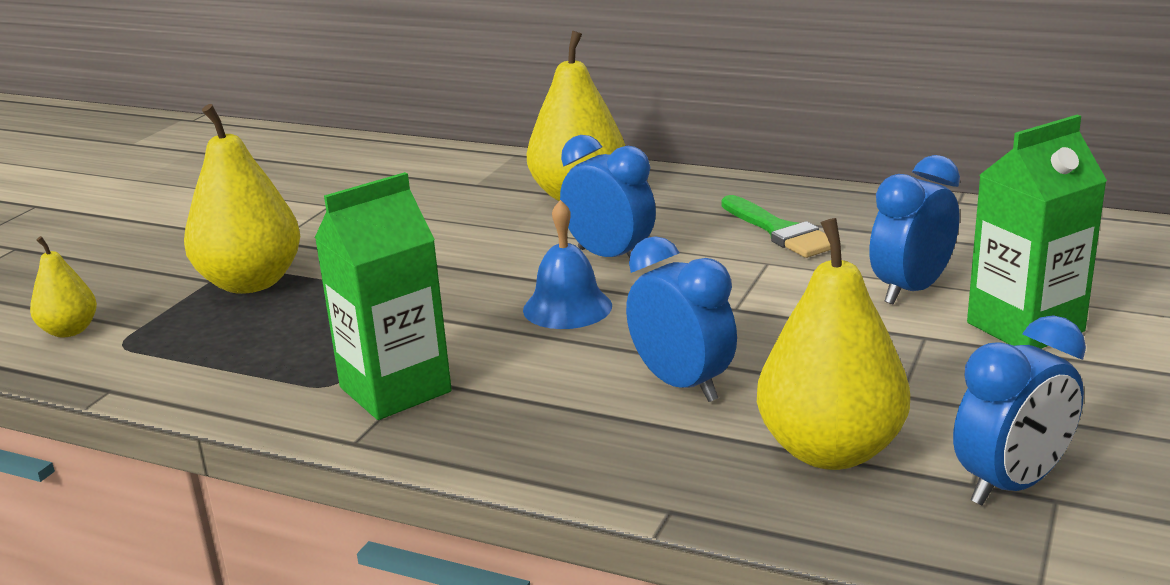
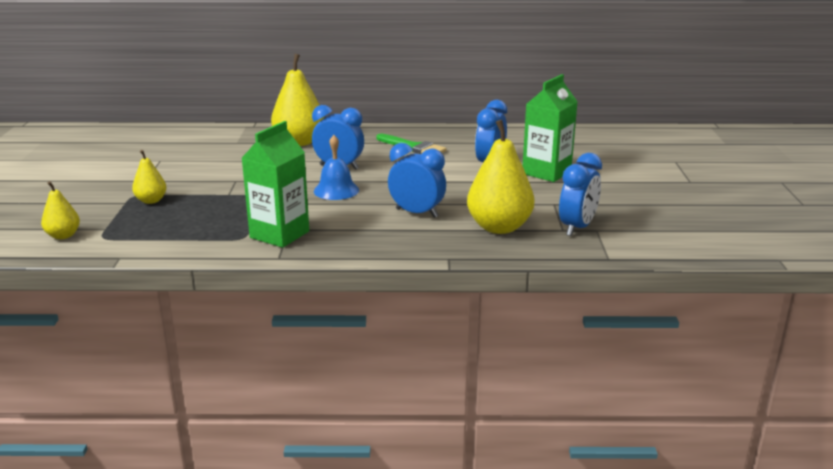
camera: 25 degrees left, 0 degrees up
(251, 283) = (151, 201): yellow pear -> yellow pear, size x0.52

